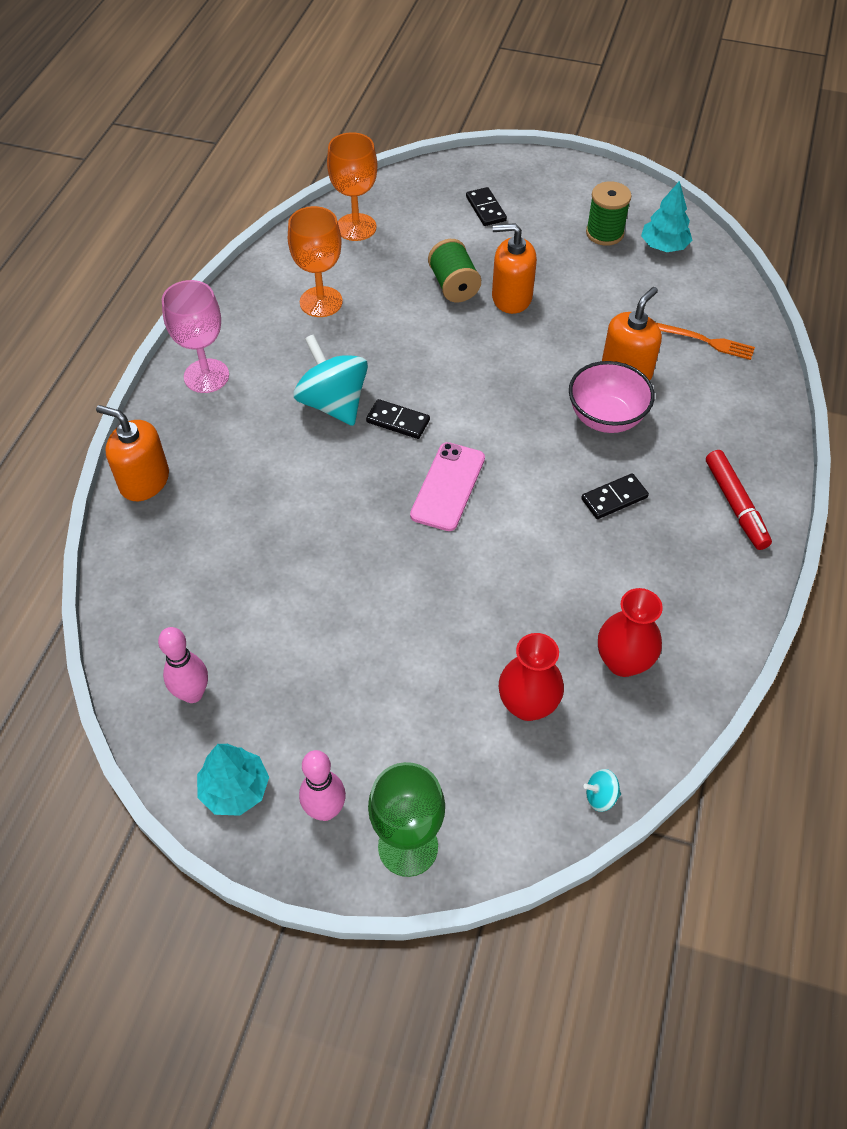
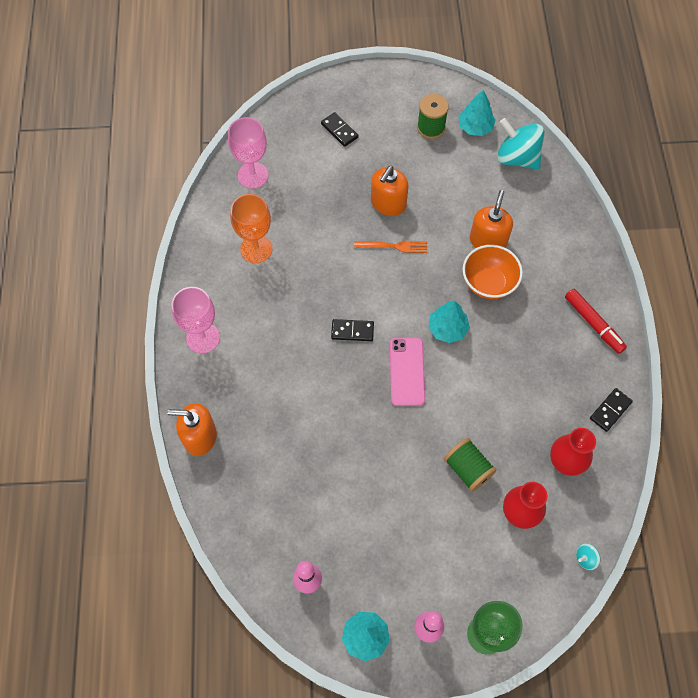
camera: 20 degrees left, 10 degrees up
(333, 403) = (302, 331): turquoise spinning top -> turquoise spinning top (517, 158)
(356, 227) = (253, 175): orange goblet -> pink goblet
(454, 286) = (344, 206): green spool -> green spool (468, 469)
(511, 297) = (388, 203): orange soap dispenser -> orange soap dispenser turned 45 degrees counterclockwise
(526, 453) = (447, 329): none -> turquoise tree
(606, 418) = (488, 283): pink bowl -> orange bowl
(614, 498) = (517, 344): black domino -> black domino (610, 410)
(707, 341) = (532, 199): orange fork -> orange fork (393, 246)

